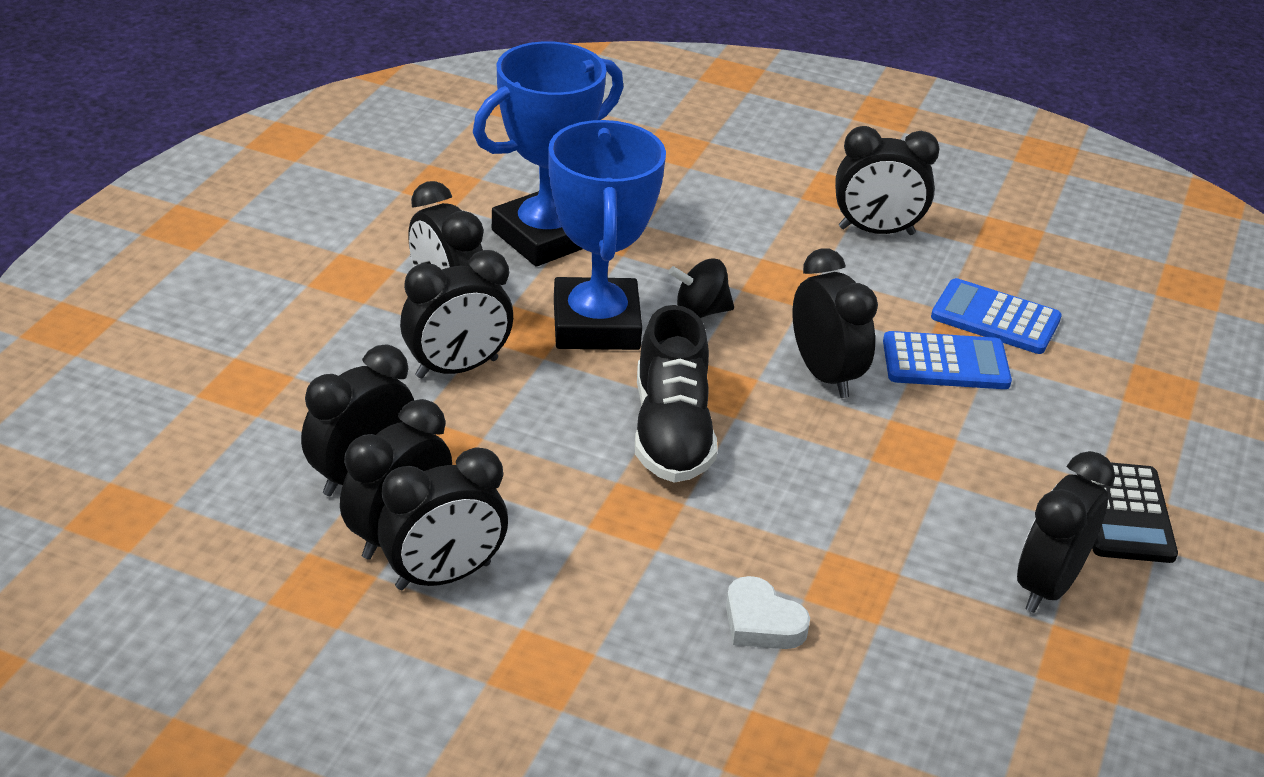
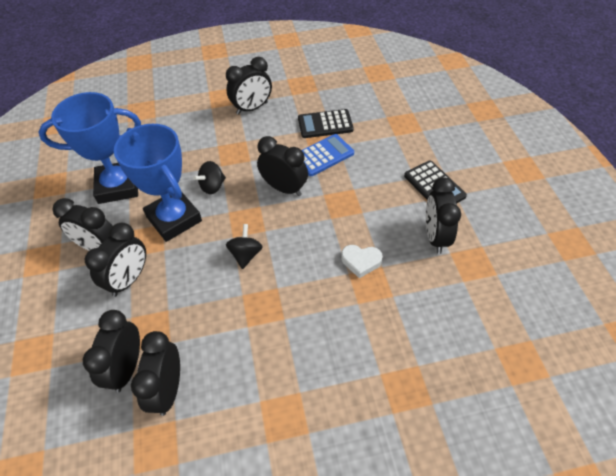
camera: 30 degrees left, 15 degrees up
(443, 576) = (205, 398): black clock -> none
(544, 237) = (118, 186): blue trophy -> blue trophy turned 60 degrees clockwise
(671, 432) = (246, 255): black shoe -> black spinning top
(762, 622) = (351, 327): white heart -> white heart (361, 261)
(995, 318) = (325, 124): blue calculator -> black calculator

